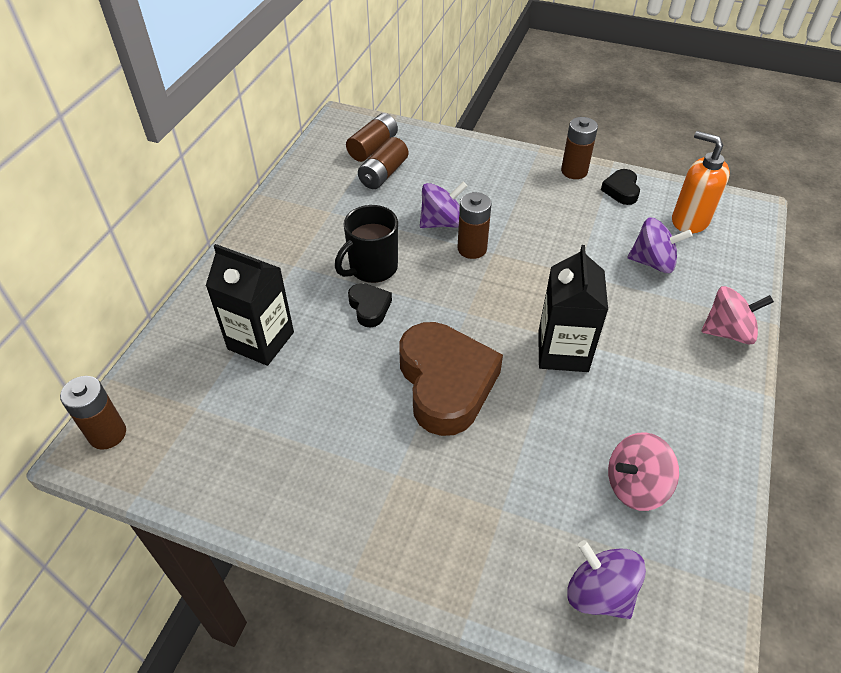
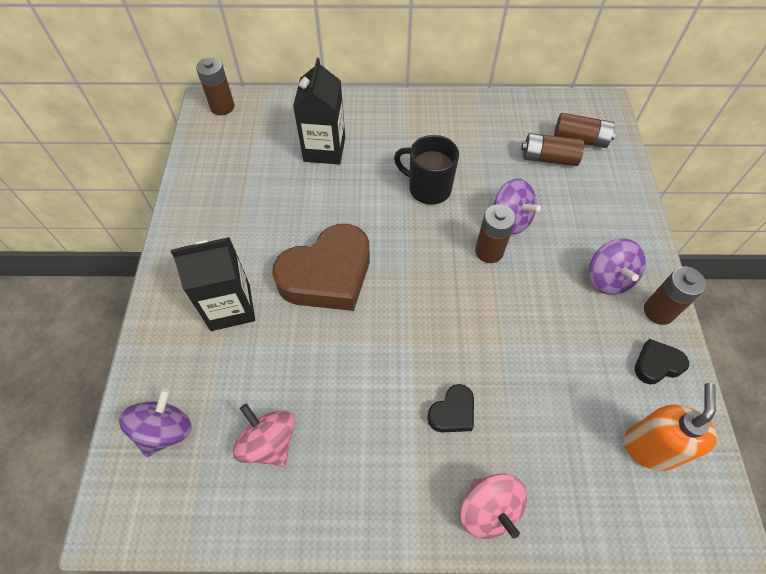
camera: 70 degrees right, 10 degrees up
(369, 307) = (384, 201): black heart -> black heart (452, 412)
(563, 351) = (396, 354): black carton -> black carton (230, 307)
(652, 262) = (556, 416): purple spinning top -> purple spinning top (608, 278)

